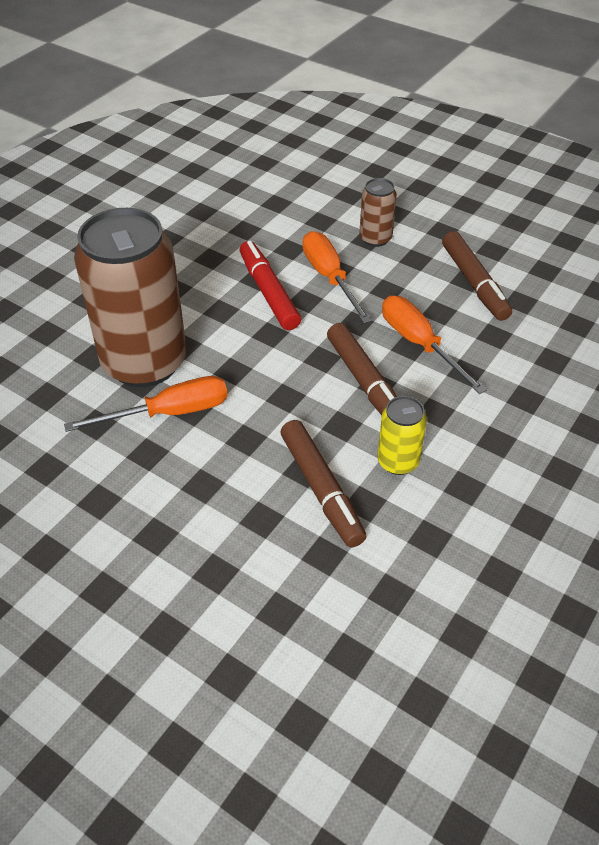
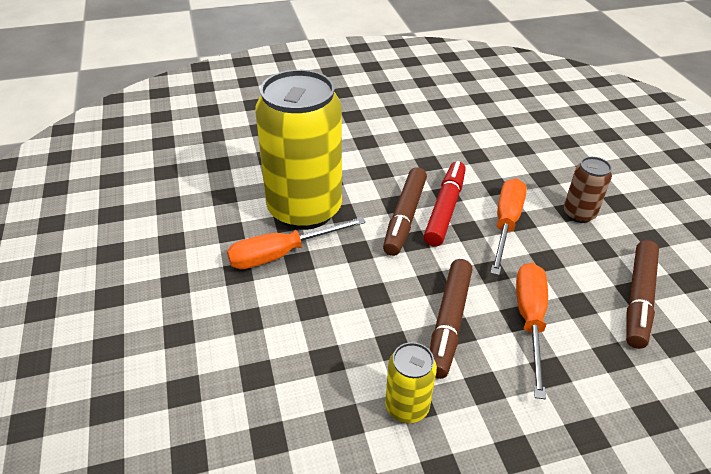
camera: 40 degrees right, 5 degrees down
(144, 362) = (304, 209): brown can -> yellow can
(169, 413) = (282, 254): orange screwdriver -> orange screwdriver turned 135 degrees clockwise
(321, 488) = (323, 383): brown marker -> brown marker (405, 217)

